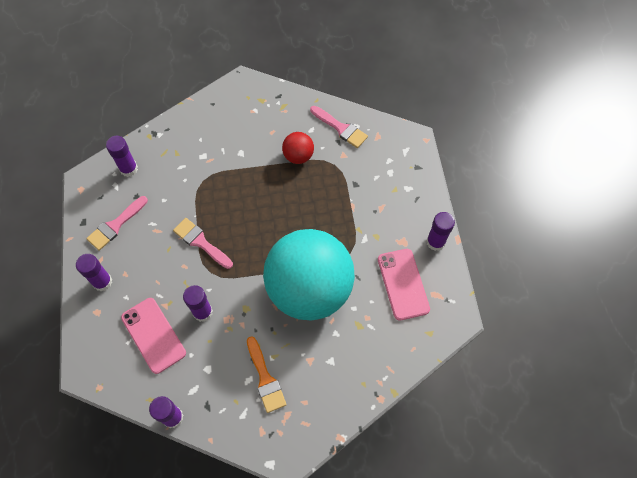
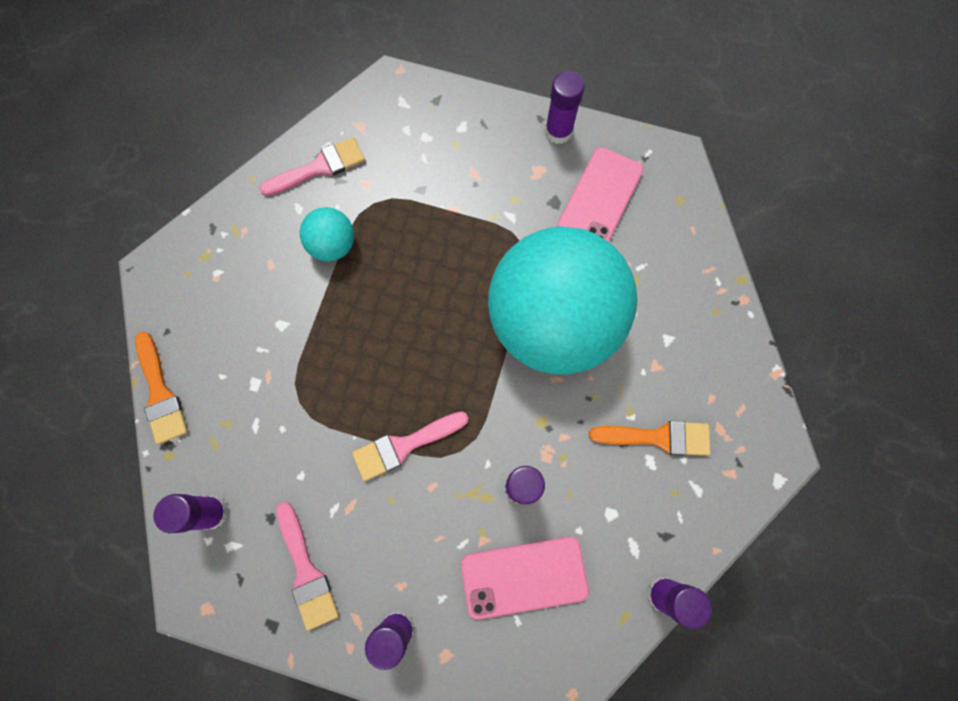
camera: 65 degrees left, 10 degrees up
(179, 117) = (160, 393): none -> orange brush
(298, 156) = (333, 245): red ball -> turquoise ball
(403, 284) = (599, 199): pink phone -> pink phone turned 75 degrees counterclockwise

